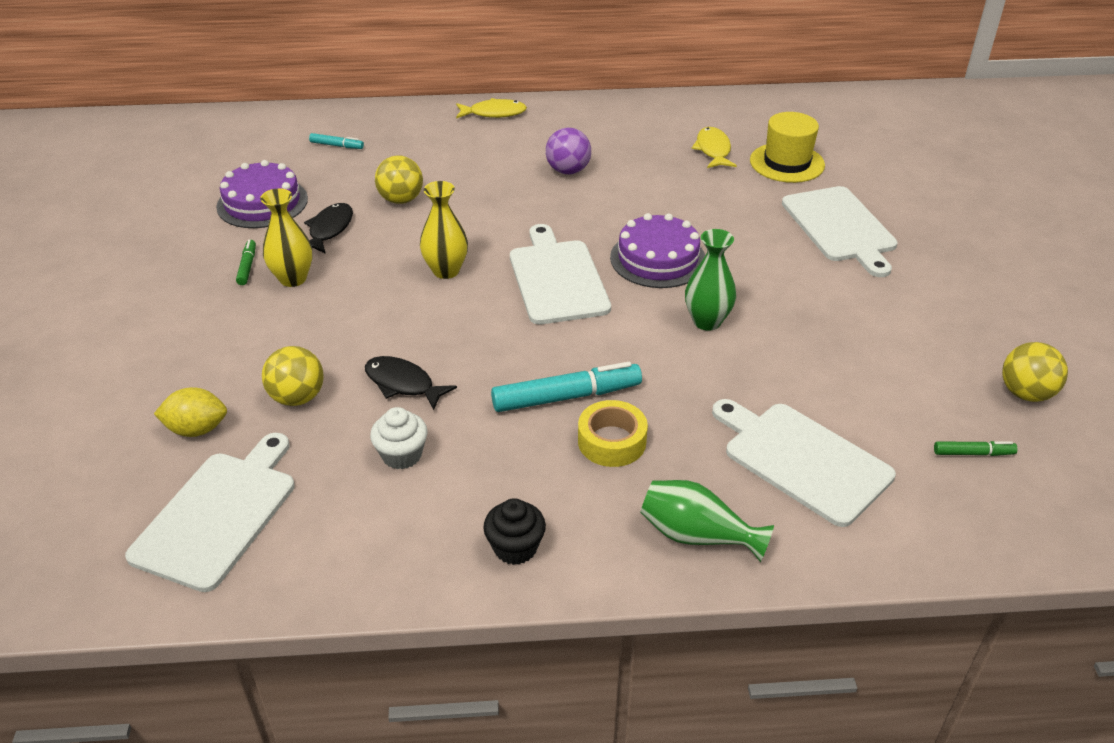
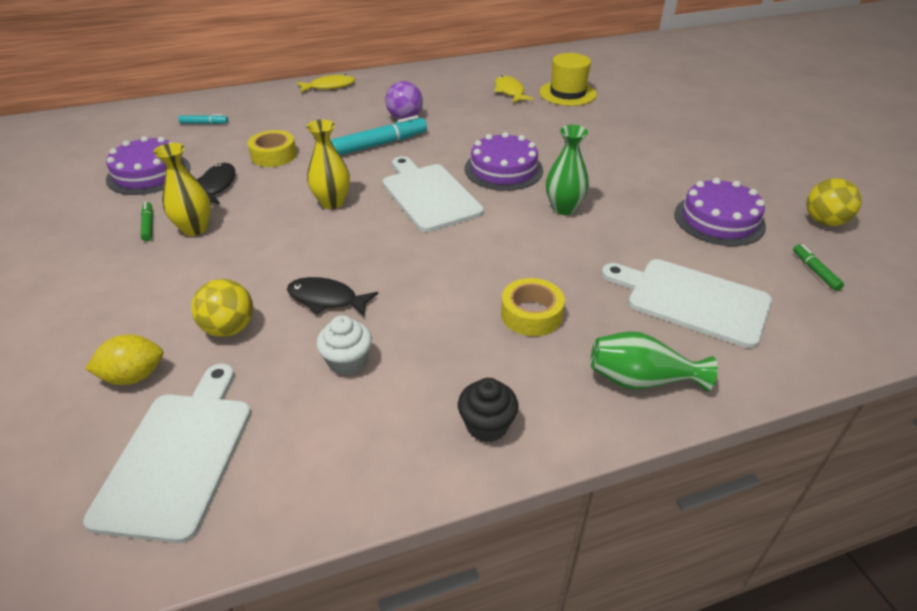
camera: 15 degrees left, 0 degrees up
(401, 200) = (274, 155): yellow ball -> yellow tape
(566, 396) = (476, 285): turquoise marker -> turquoise marker (380, 144)
(840, 227) = (628, 130): white cutting board -> none
(890, 368) = (719, 220): none -> purple cake
(973, 453) = (815, 271): green marker -> green marker turned 90 degrees counterclockwise

